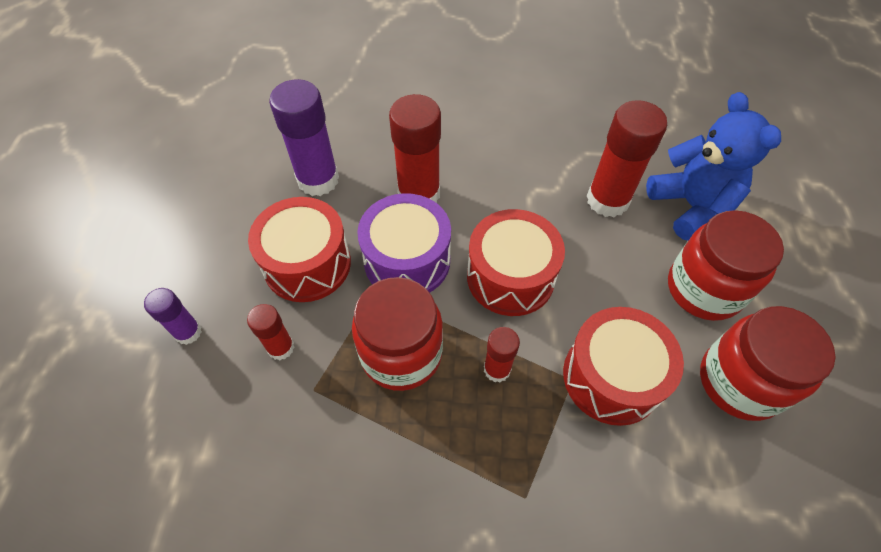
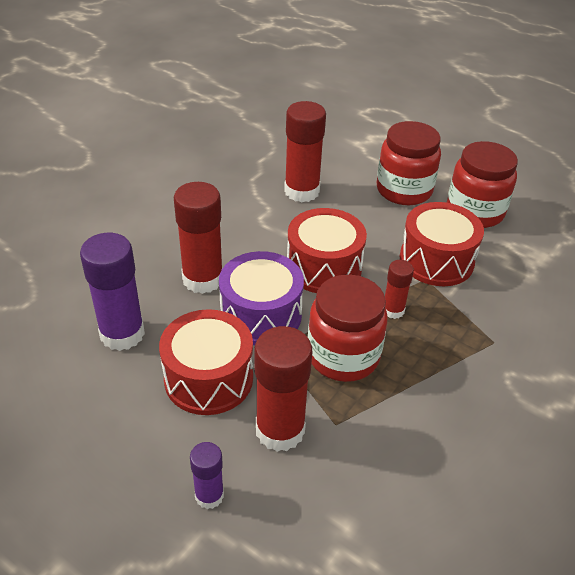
camera: 60 degrees left, 15 degrees down
(281, 347) = (280, 430): red glue stick -> red glue stick, size x1.85
(690, 206) = (339, 161): blue teddy bear -> none

